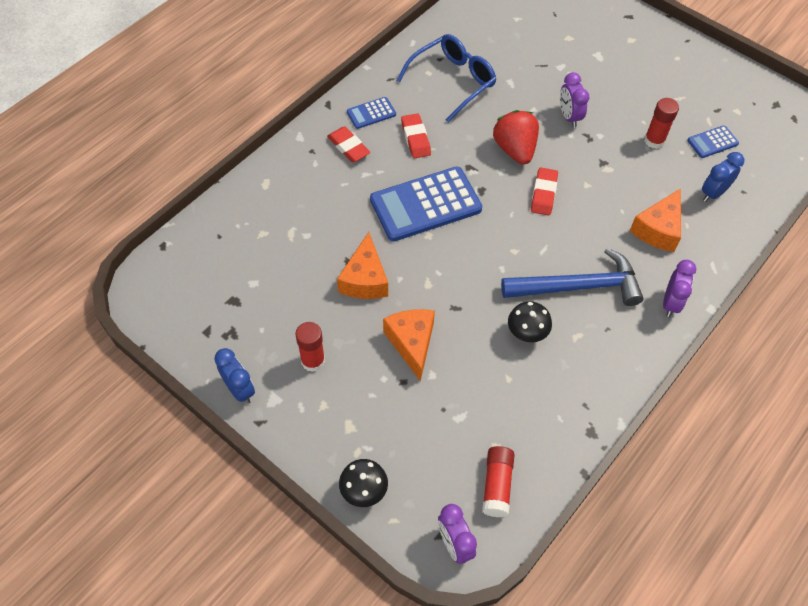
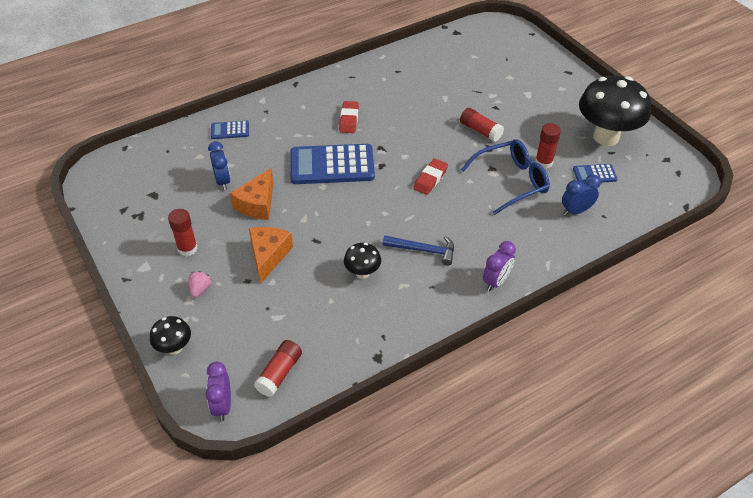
camera: 20 degrees right, 10 degrees down
(239, 389) = (123, 253): blue clock -> blue clock (223, 181)
(348, 147) = (294, 114): red eraser -> none
(355, 409) = (200, 289): none -> pink strawberry
(371, 113) = (324, 96): blue calculator -> blue calculator (230, 130)
(452, 82) = (399, 88): blue glasses -> blue glasses (511, 181)
(515, 149) = (423, 143): red strawberry -> none
(569, 117) = (480, 131): purple clock -> red glue stick
(578, 287) = (423, 250): blue hammer -> blue hammer, size x0.61
(658, 229) = (513, 226): orange cheese -> none
(704, 92) = (606, 137): none -> black mushroom

